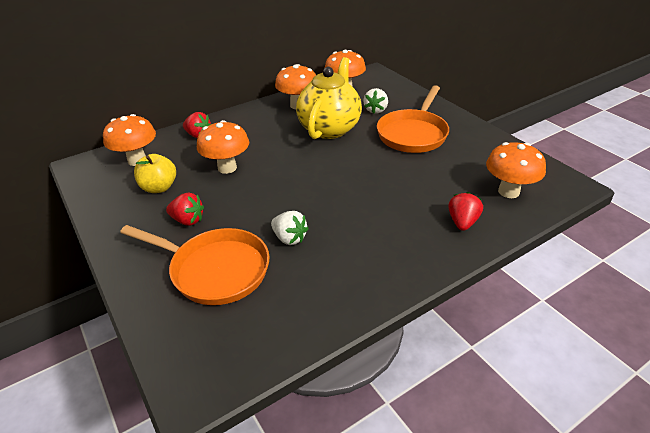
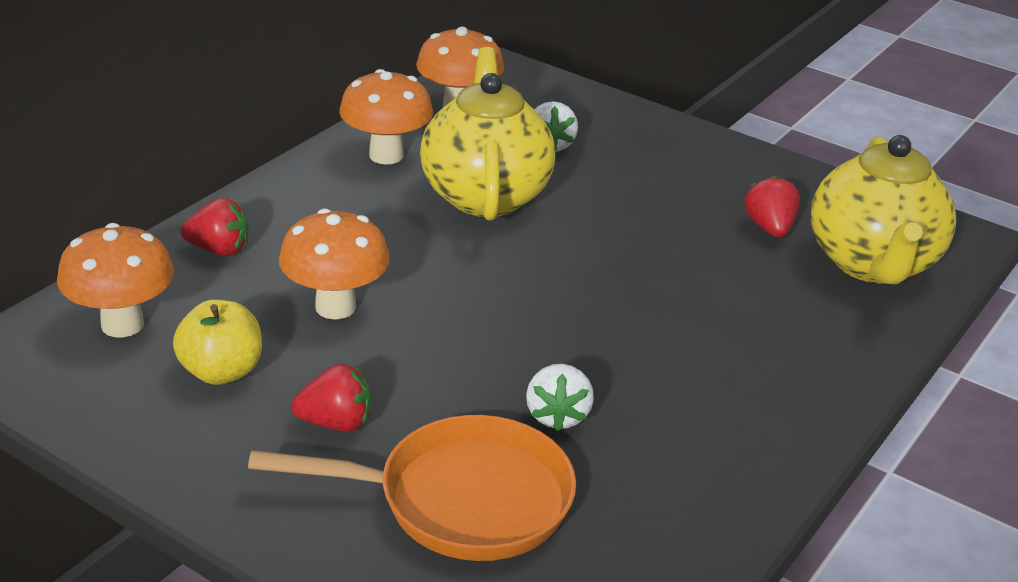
camera: 25 degrees left, 5 degrees down
(289, 238) = (557, 416): white strawberry -> white strawberry turned 75 degrees clockwise
(413, 134) = (650, 183): orange pan -> none
(462, 222) = (830, 330): red strawberry -> red strawberry (769, 228)
(508, 191) = (872, 264): orange mushroom -> yellow teapot

